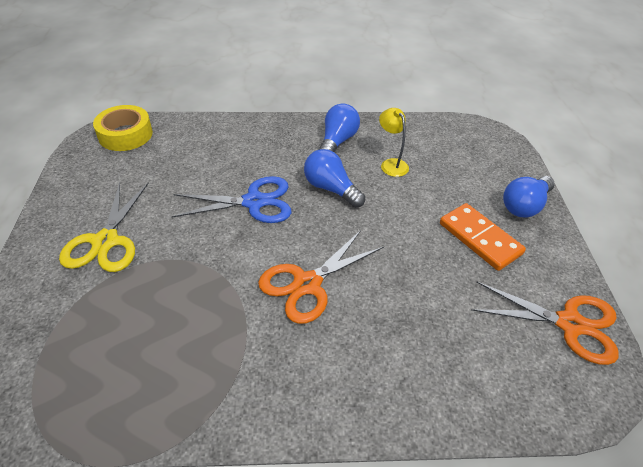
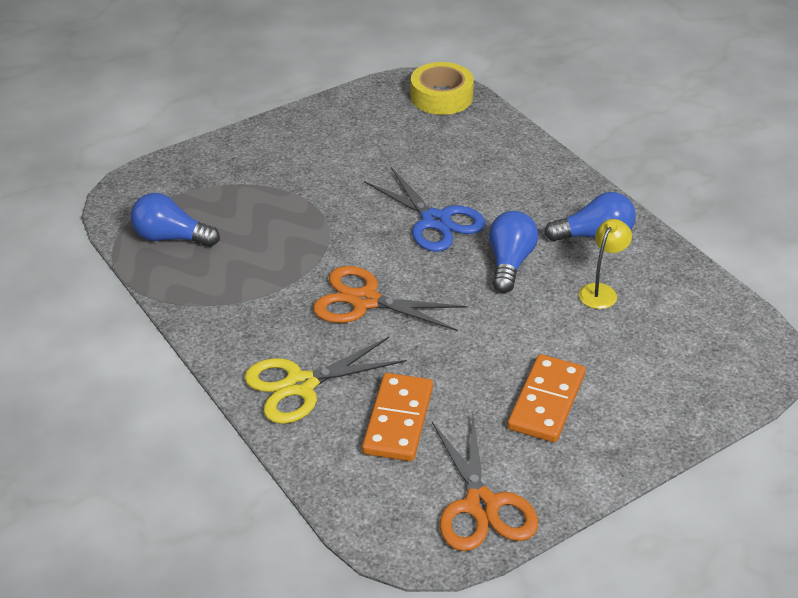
camera: 60 degrees right, 5 degrees down
(106, 241) = (302, 163): yellow scissors -> yellow scissors (301, 385)
(456, 329) = (398, 420): none -> orange domino
(524, 206) = (645, 425): blue light bulb -> blue light bulb (171, 237)

